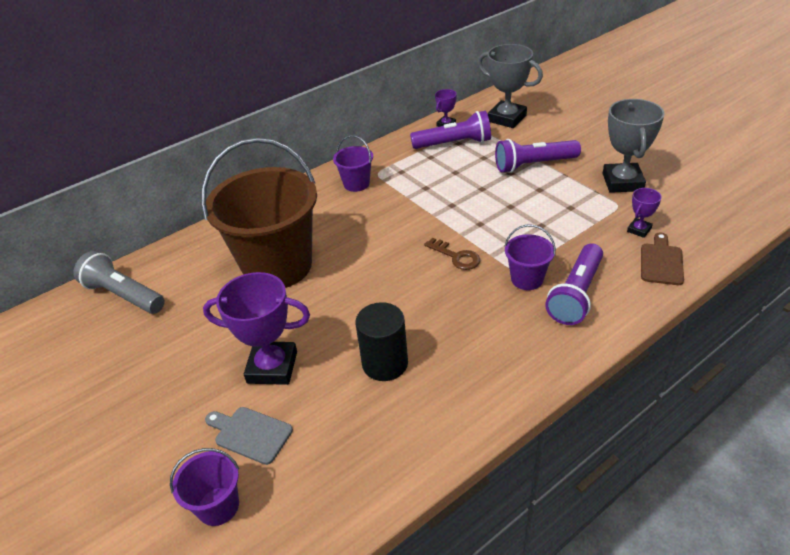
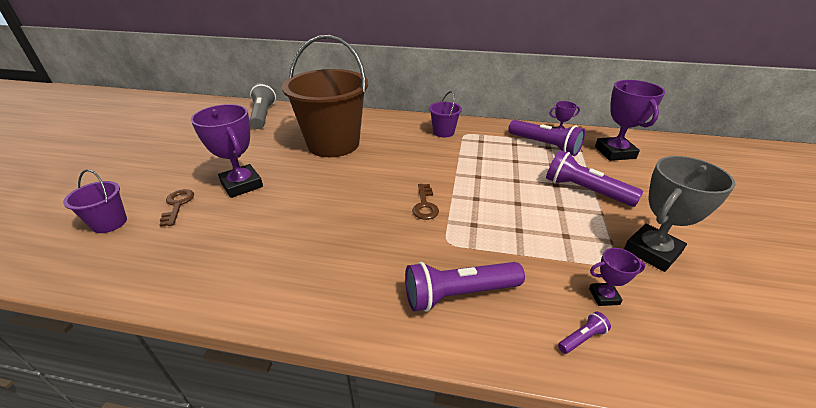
camera: 45 degrees right, 5 degrees down
(250, 434) = (178, 205): grey cutting board -> brown key
(385, 363) = (280, 227): black cylinder -> none
(507, 118) = (614, 152): grey trophy -> purple trophy
(527, 279) = (443, 254): purple bucket -> none
(661, 262) = (582, 338): brown cutting board -> purple flashlight

